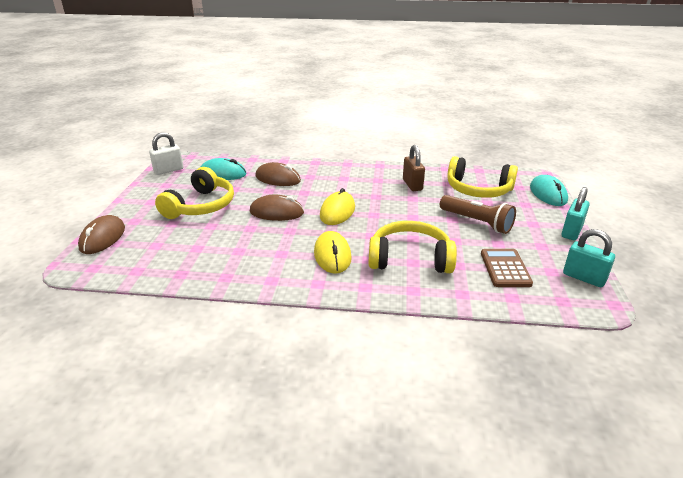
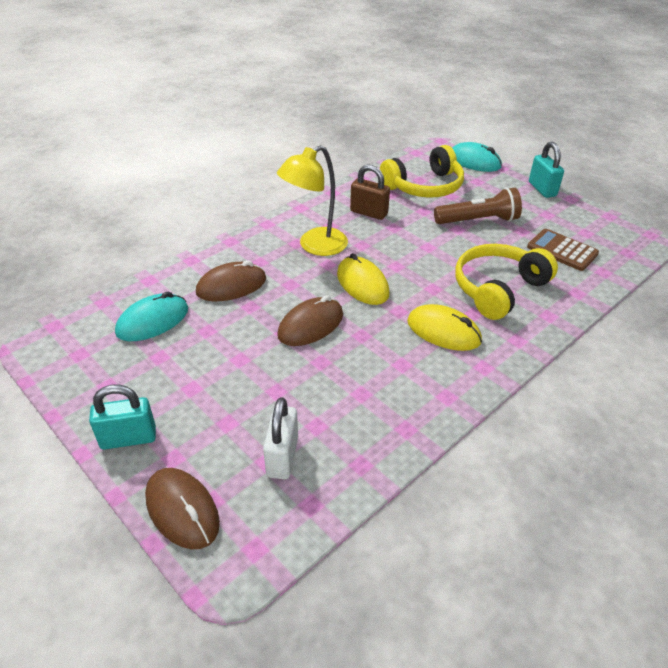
camera: 50 degrees left, 10 degrees up
(168, 170) = (66, 364): white padlock -> white padlock (282, 457)
(201, 206) = (214, 378): yellow headphones -> none
(350, 184) = (315, 246): none -> yellow lamp
(584, 278) = (607, 225): turquoise padlock -> turquoise padlock (128, 438)

